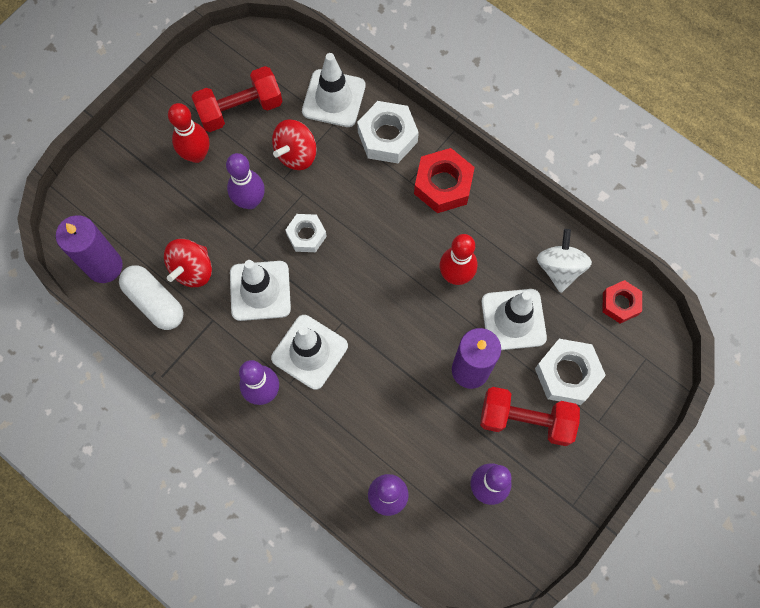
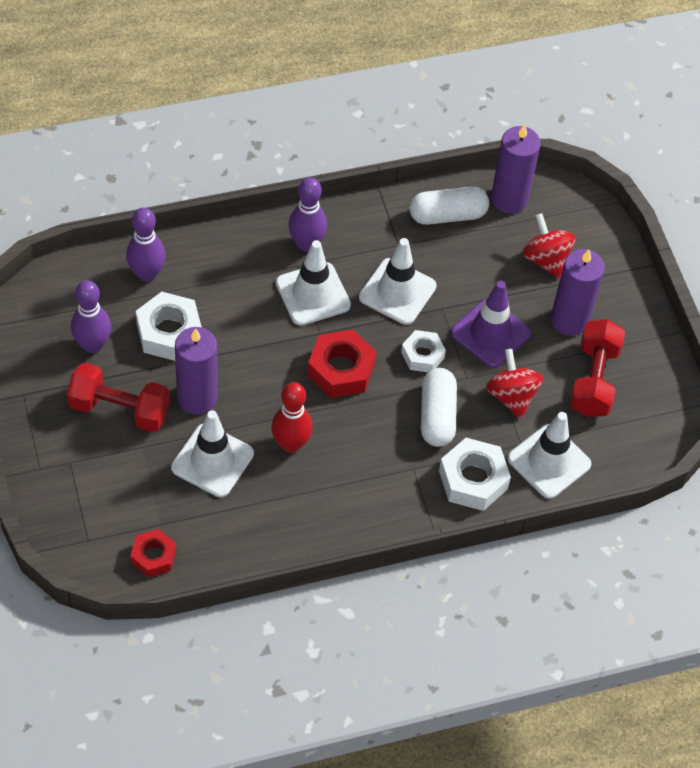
camera: 120 degrees right, 15 degrees down
(192, 269) = (456, 256): red spinning top -> red spinning top (546, 259)
(196, 155) = (569, 320): red bowling pin -> purple candle
(250, 201) = (490, 333): purple bowling pin -> purple traffic cone
(352, 192) = (437, 415): none -> white capsule
(443, 185) = (387, 493): red nut -> red nut (341, 370)
(526, 420) = (119, 409): red dumbbell -> red dumbbell turned 60 degrees clockwise
(559, 268) = (228, 531): white spinning top -> none
(567, 374) = (129, 467): white nut -> white nut (169, 332)

